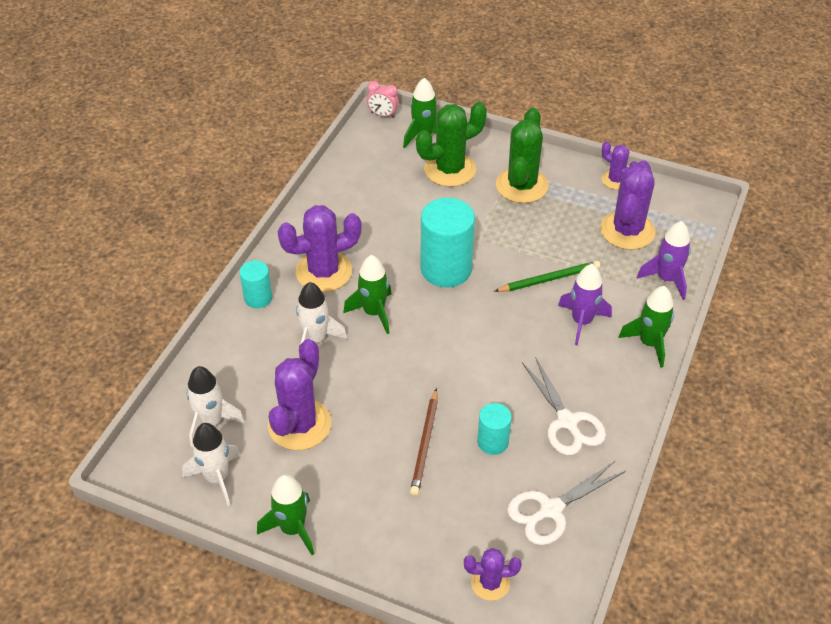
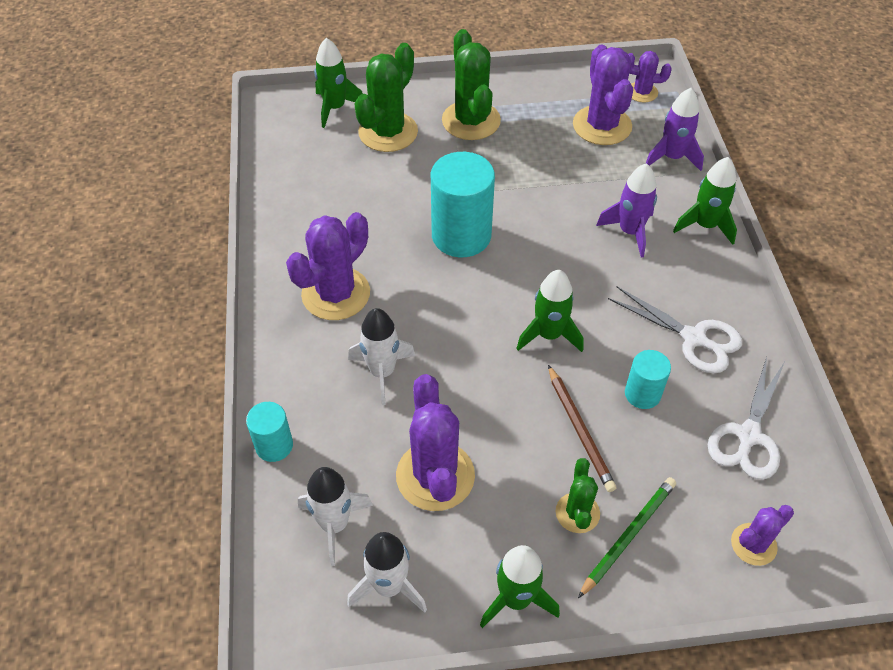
camera: 30 degrees left, 5 degrees up
(258, 298) = (284, 355): turquoise cylinder -> turquoise cylinder (274, 445)
(374, 313) = (422, 314): green rocket -> green rocket (549, 335)
(378, 497) = (577, 513): none -> green cactus
(383, 115) = (275, 102): pink clock -> none
(549, 279) = (567, 203): green pencil -> green pencil (628, 536)
(615, 180) = (554, 81): purple cactus -> purple cactus (642, 92)

